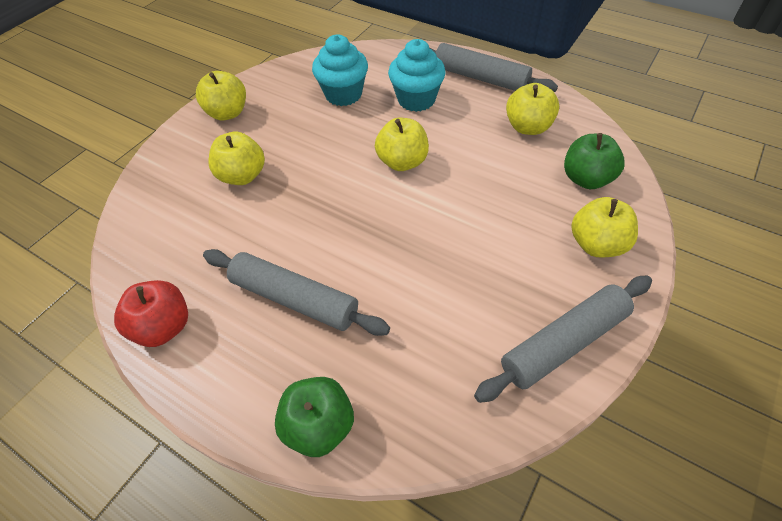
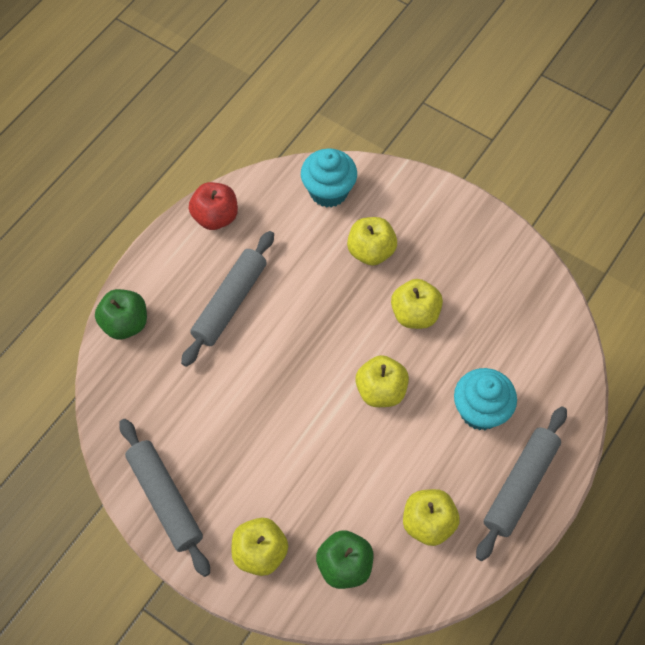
camera: 90 degrees right, 10 degrees up
(227, 113) = (463, 228): yellow apple -> yellow apple (415, 314)
(343, 94) = (491, 336): turquoise cupcake -> turquoise cupcake (328, 191)

